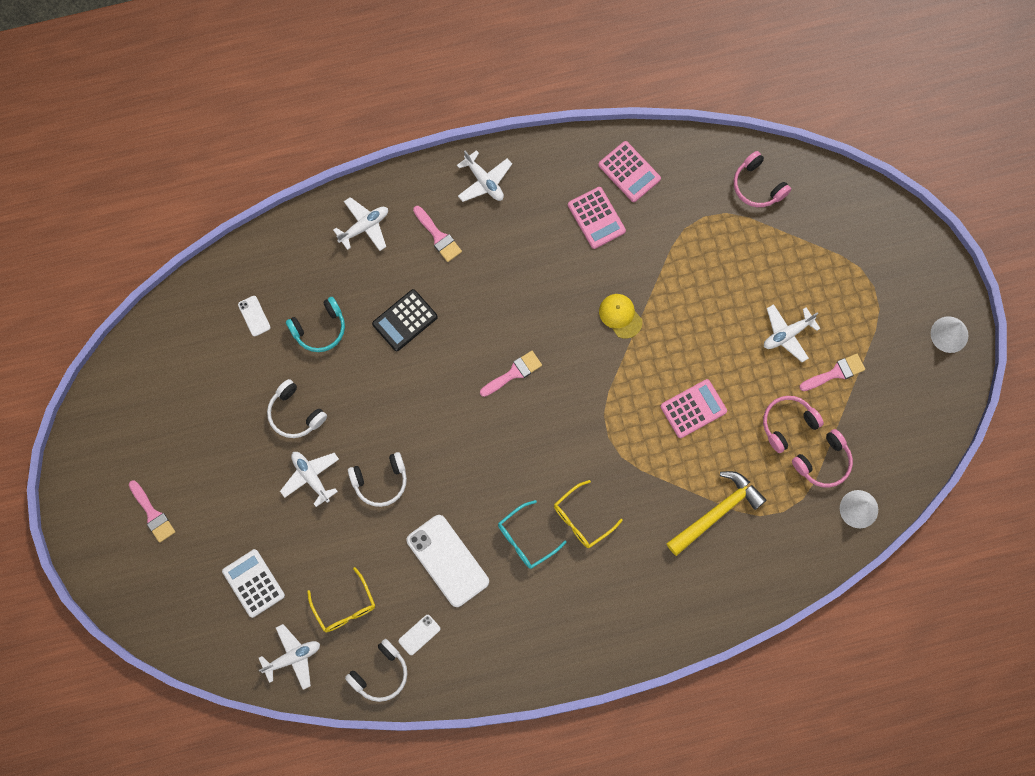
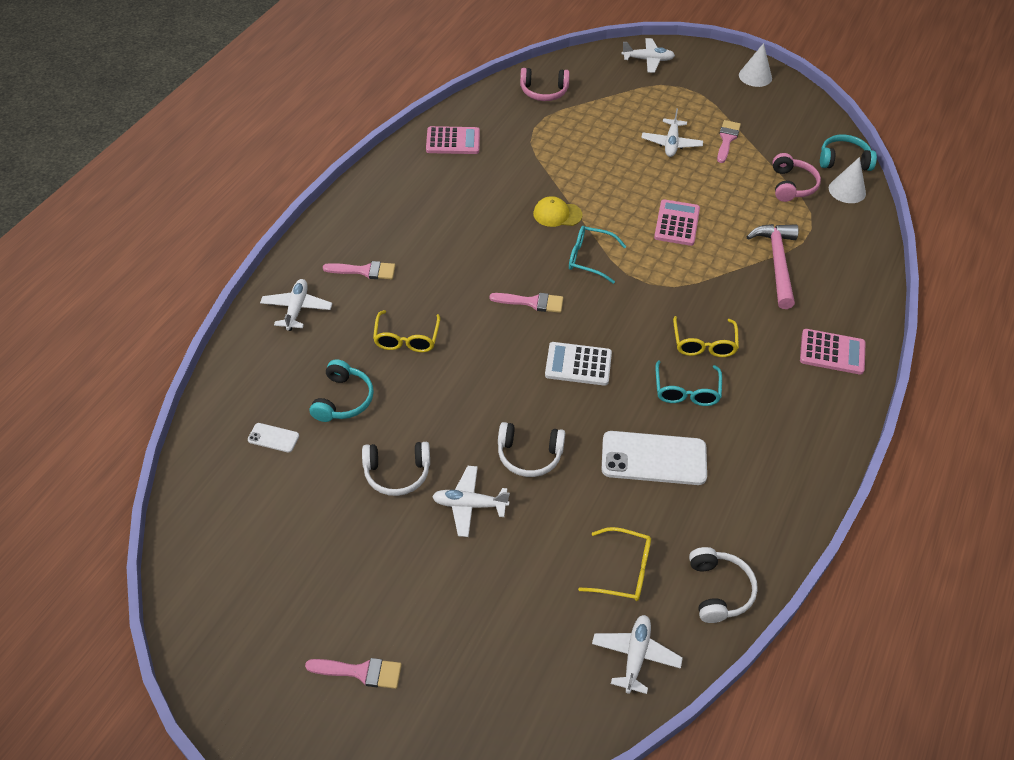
camera: 50 degrees left, 25 degrees down
(253, 583) = (525, 633): white calculator -> white calculator (578, 364)
(380, 481) = (529, 455): white headphones -> white headphones turned 75 degrees clockwise
(405, 320) = (406, 338): black calculator -> yellow glasses
(419, 635) = (706, 530): white phone -> none
(484, 181) = (357, 216): white plane -> white plane (648, 60)
(514, 373) = (532, 302): pink brush -> pink brush turned 90 degrees clockwise
(595, 377) = (590, 259): none -> turquoise glasses
(596, 218) = (465, 178): pink calculator -> pink calculator (832, 352)
(717, 512) = (776, 263): yellow hammer -> pink hammer
(788, 424) = (742, 184): pink headphones -> none
(897, 482) = (844, 160): none -> turquoise headphones

